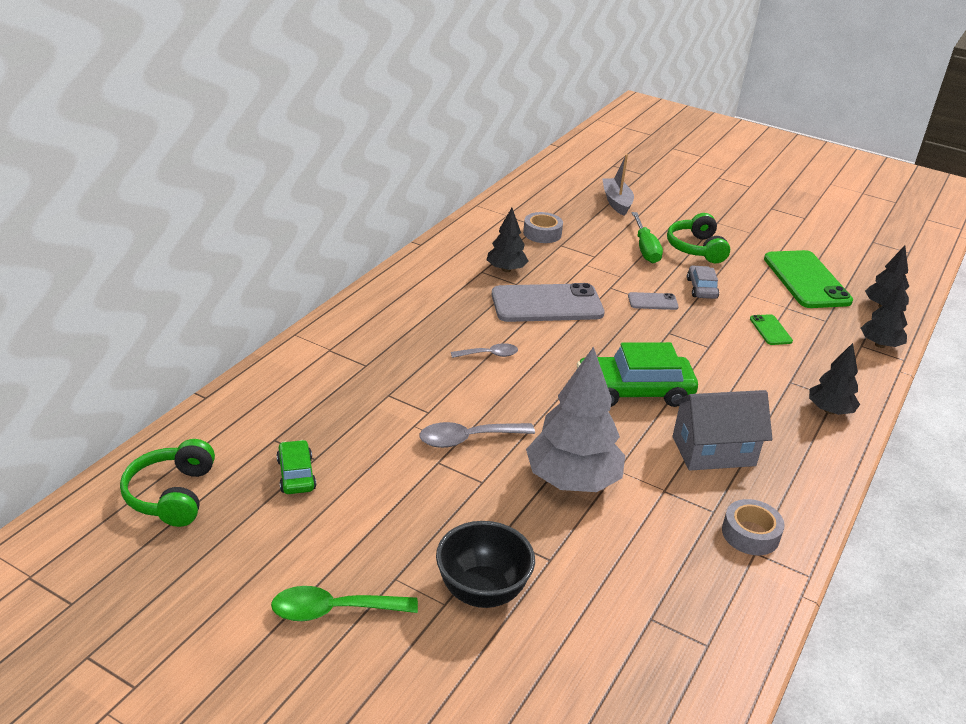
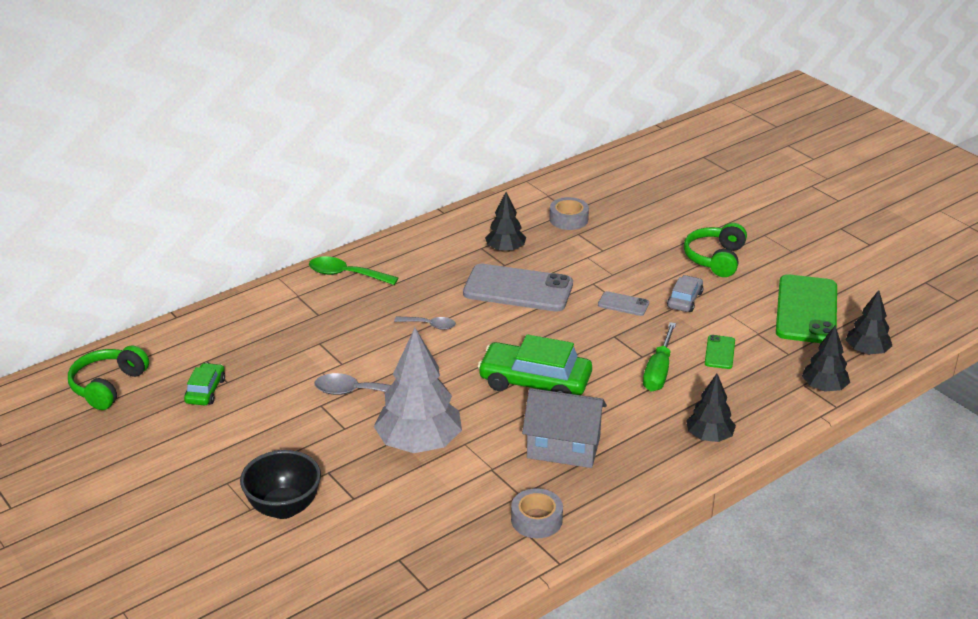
camera: 25 degrees right, 0 degrees up
(334, 610) = (169, 493): green spoon -> green spoon (346, 274)
(616, 202) = (672, 198): grey boat -> none
(645, 249) = (661, 251): green screwdriver -> green screwdriver (658, 371)

